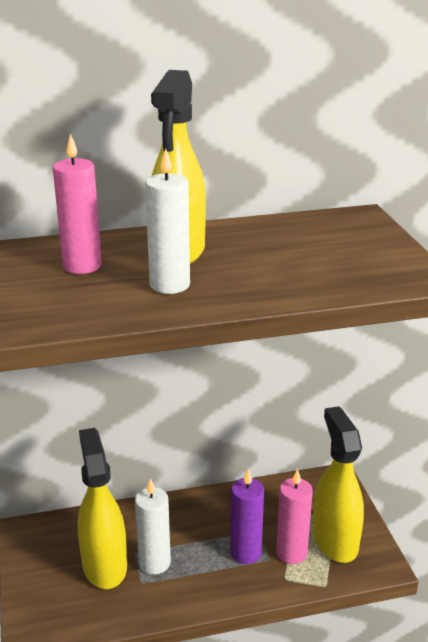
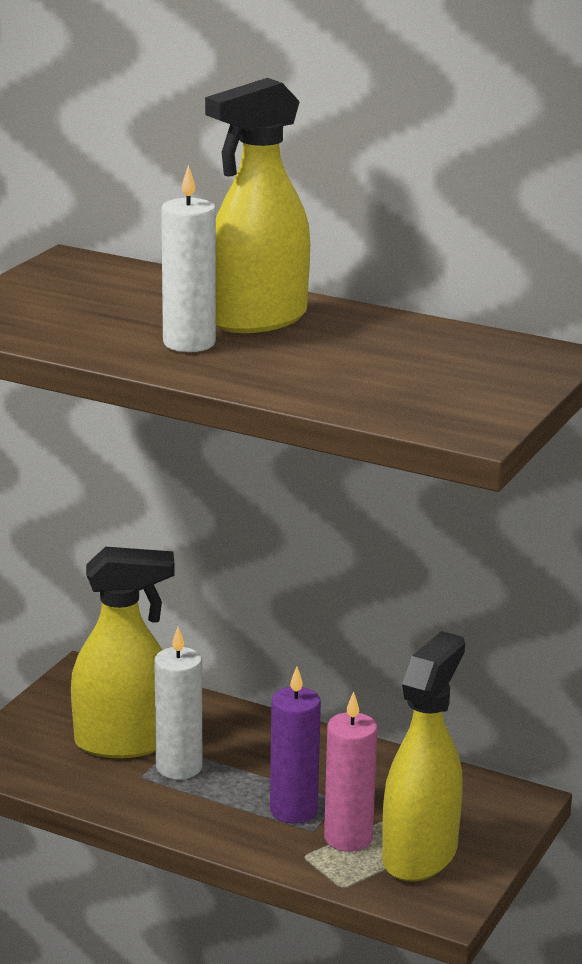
camera: 40 degrees right, 5 degrees down
(82, 266) = (140, 300): pink candle -> none
(104, 565) = (123, 743): yellow spray bottle -> yellow spray bottle turned 60 degrees clockwise

